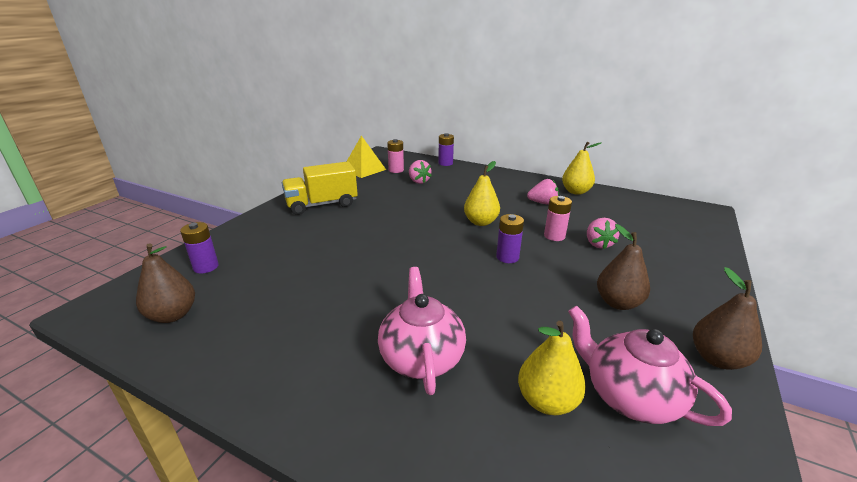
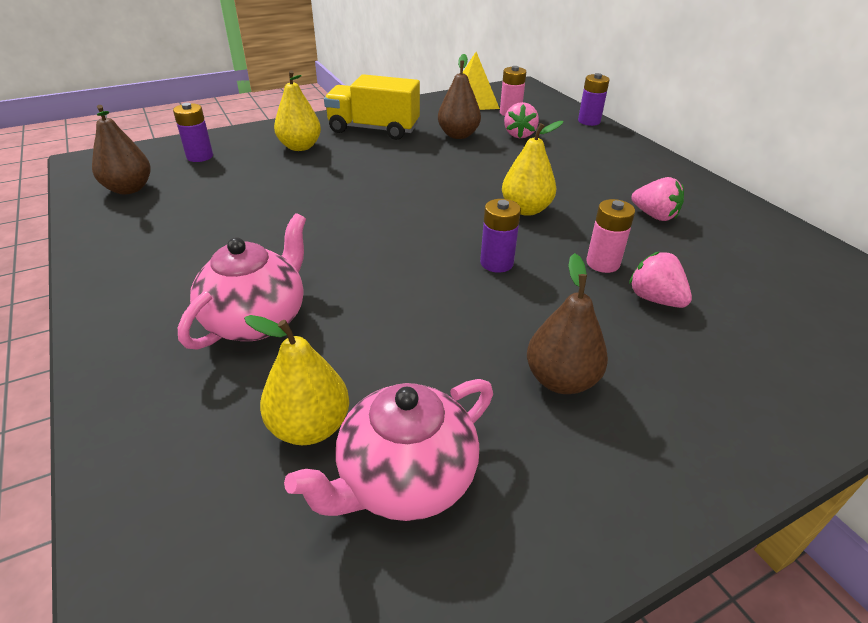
camera: 35 degrees right, 10 degrees up
(576, 192) = (737, 218): yellow pear -> yellow pear (300, 147)
(598, 244) = (655, 299): pink strawberry -> pink strawberry turned 105 degrees clockwise
(629, 396) = (404, 479): pink teapot -> pink teapot turned 120 degrees counterclockwise
(717, 359) = (594, 518): brown pear -> brown pear (458, 135)

